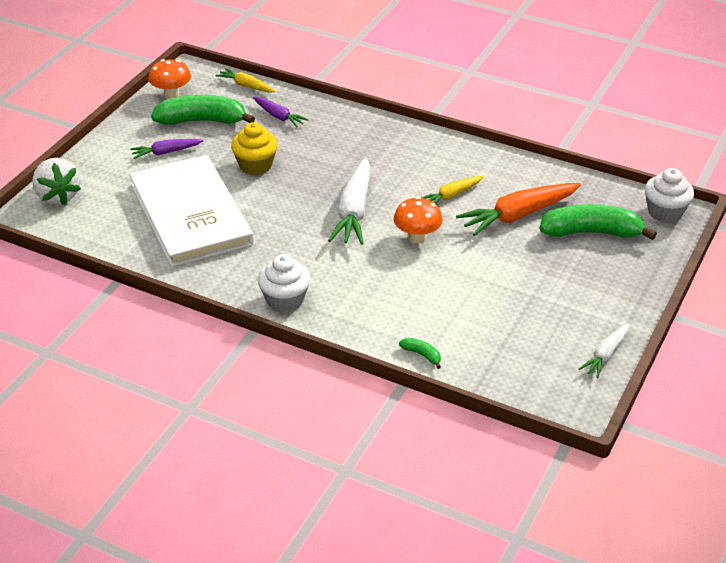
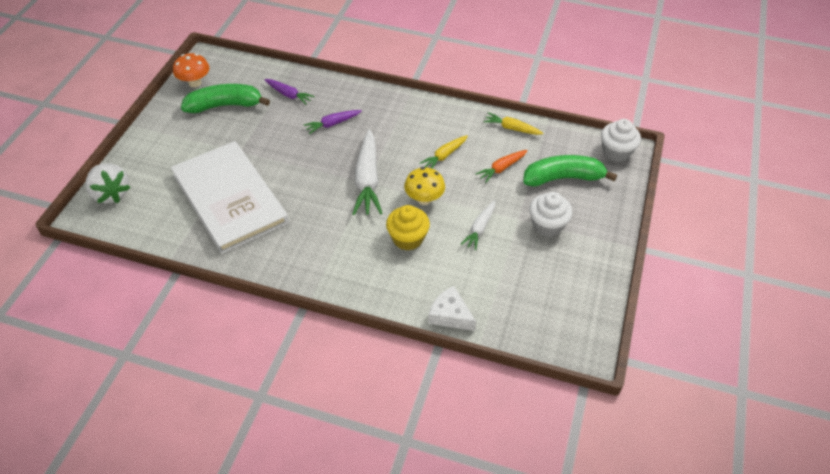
camera: 10 degrees left, 10 degrees up
(166, 152) = (199, 140): purple carrot -> purple carrot (332, 124)
(246, 86) = (256, 68): yellow carrot -> yellow carrot (512, 128)
(255, 165) = (277, 144): yellow cupcake -> yellow cupcake (407, 238)
(285, 300) = (325, 275): white cupcake -> white cupcake (547, 225)
(417, 237) = (424, 199): orange mushroom -> yellow mushroom
(422, 355) = (450, 315): green banana -> white cheese
(518, 215) = (501, 168): orange carrot -> orange carrot, size x0.56
(605, 355) = (598, 295): white carrot -> white carrot (479, 228)

